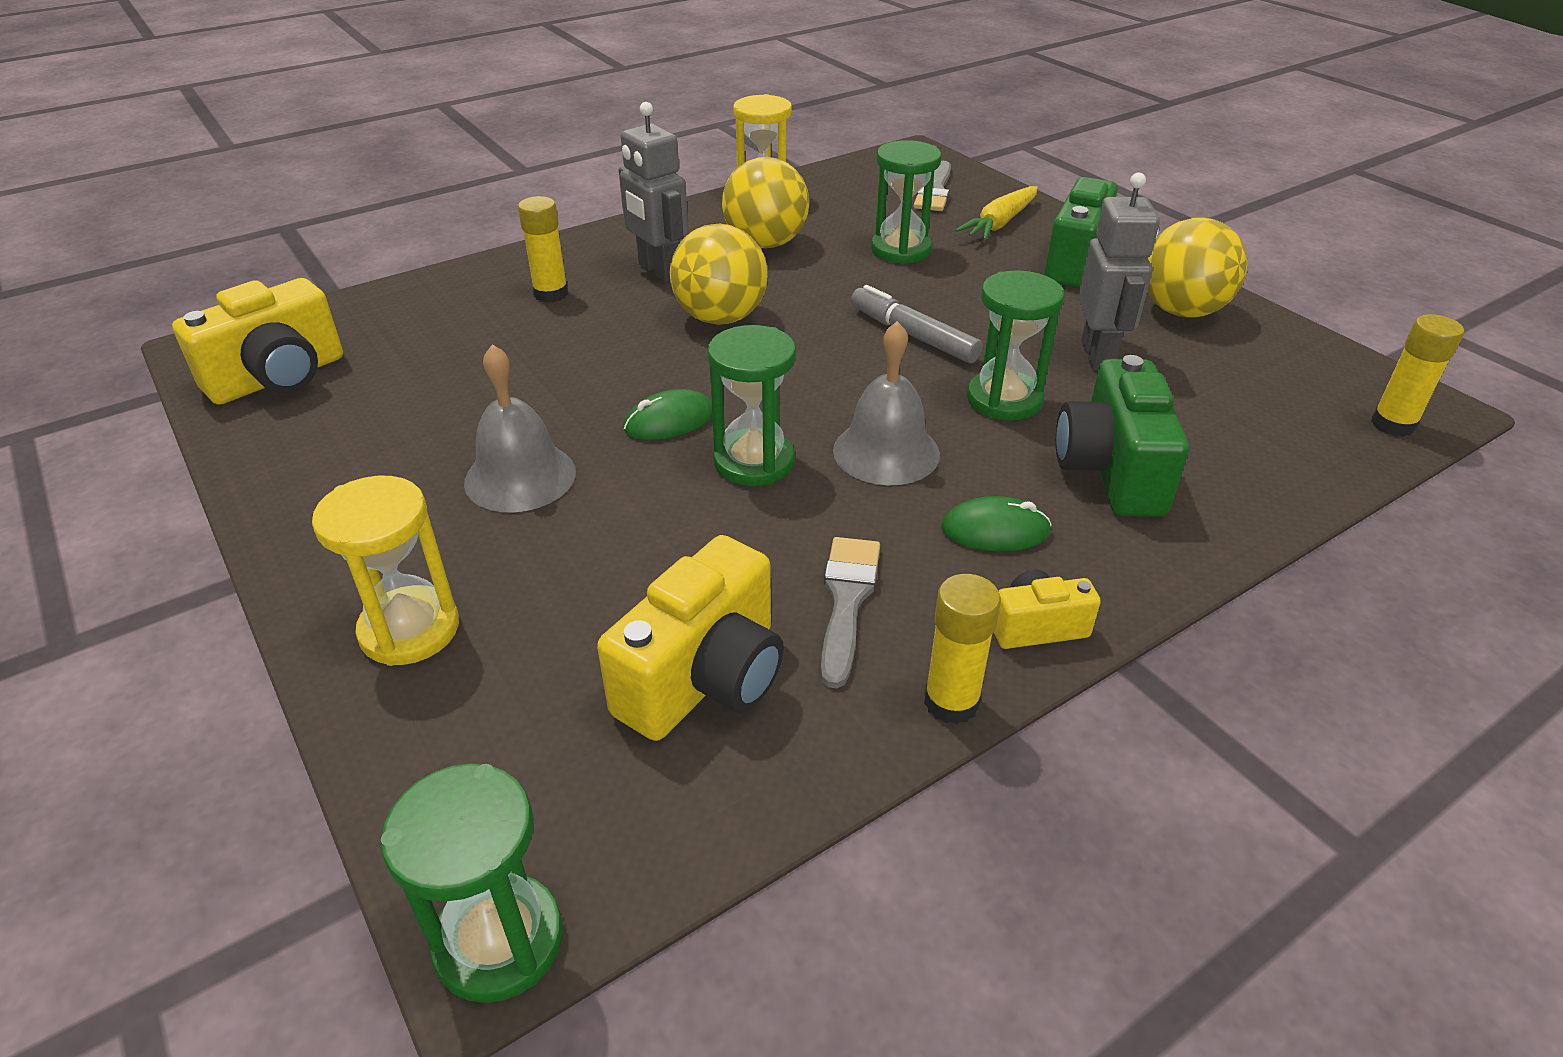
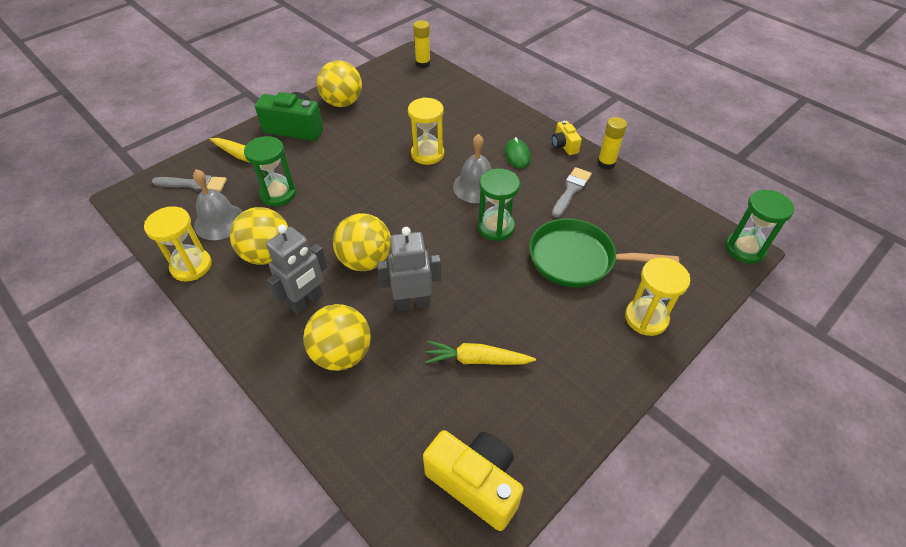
camera: 100 degrees left, 10 degrees up
(463, 402) = (477, 360): none -> yellow carrot
(520, 477) = (534, 311): grey bell -> grey bell (219, 222)
(551, 294) = (342, 354): yellow glue stick -> yellow ball
(619, 561) = (577, 259): none -> green pan
(669, 421) = (472, 263): green mouse -> none
(705, 678) = (625, 222): yellow camera -> none
(847, 601) = (571, 190): grey brush -> grey brush turned 120 degrees clockwise
(913, 335) = (375, 184): grey marker -> none
(1004, 400) = (427, 154): green hourglass -> yellow hourglass
(1098, 355) = (385, 127): grey robot -> grey robot (412, 303)
(1111, 471) = (471, 127): green camera -> none

